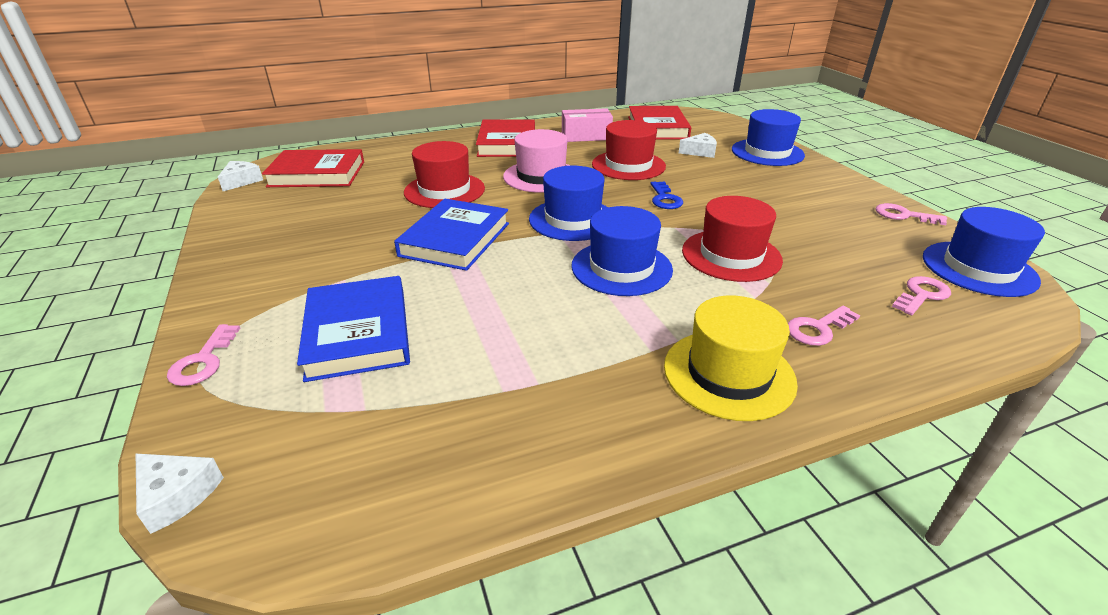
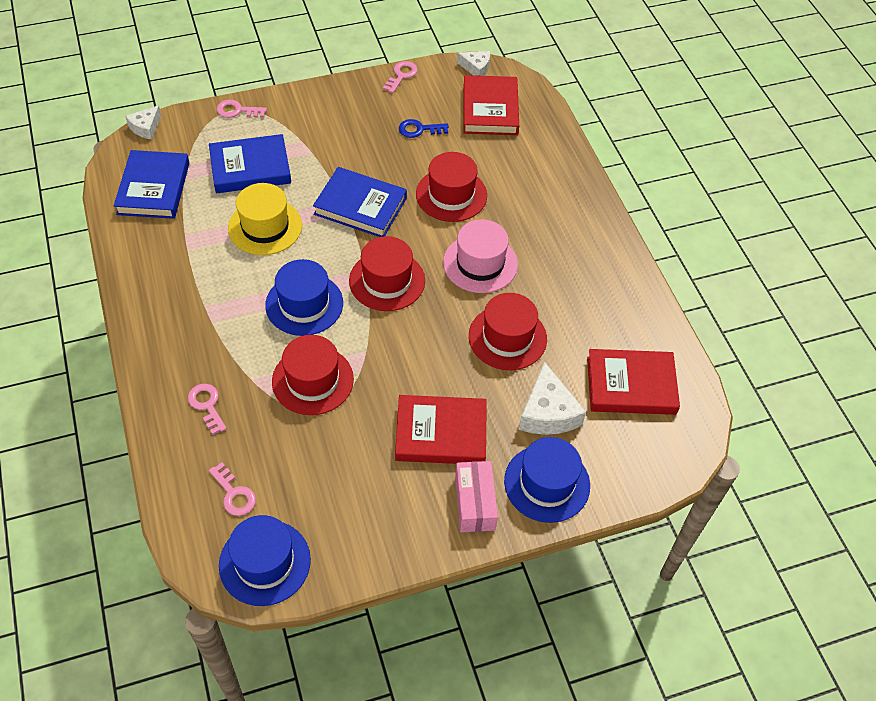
camera: 90 degrees right, 20 degrees up
(378, 451) = (153, 188): none -> blue book
(507, 143) = (570, 238): red book -> red book (441, 433)
(572, 219) = (387, 280): blue hat -> red hat
(586, 136) = (595, 309): pink box -> pink box (474, 503)
(664, 199) = (423, 354): blue key -> blue key (419, 129)
(700, 152) = (547, 412): white cheese -> white cheese, size x1.66
(729, 374) = (174, 341): yellow hat -> yellow hat (265, 227)
(904, 215) = (370, 553): pink key -> pink key (401, 75)

